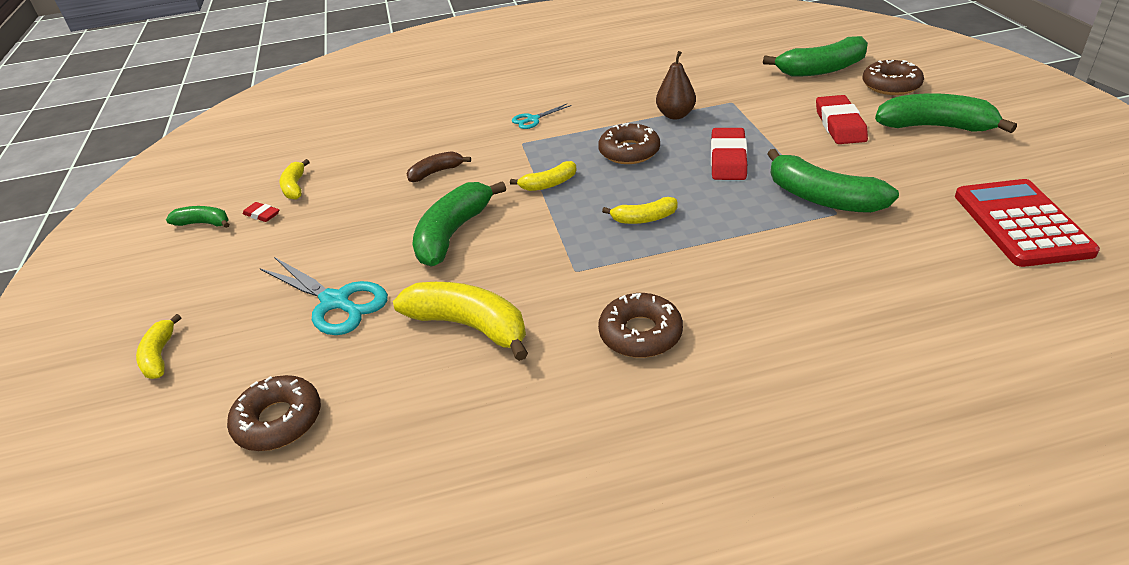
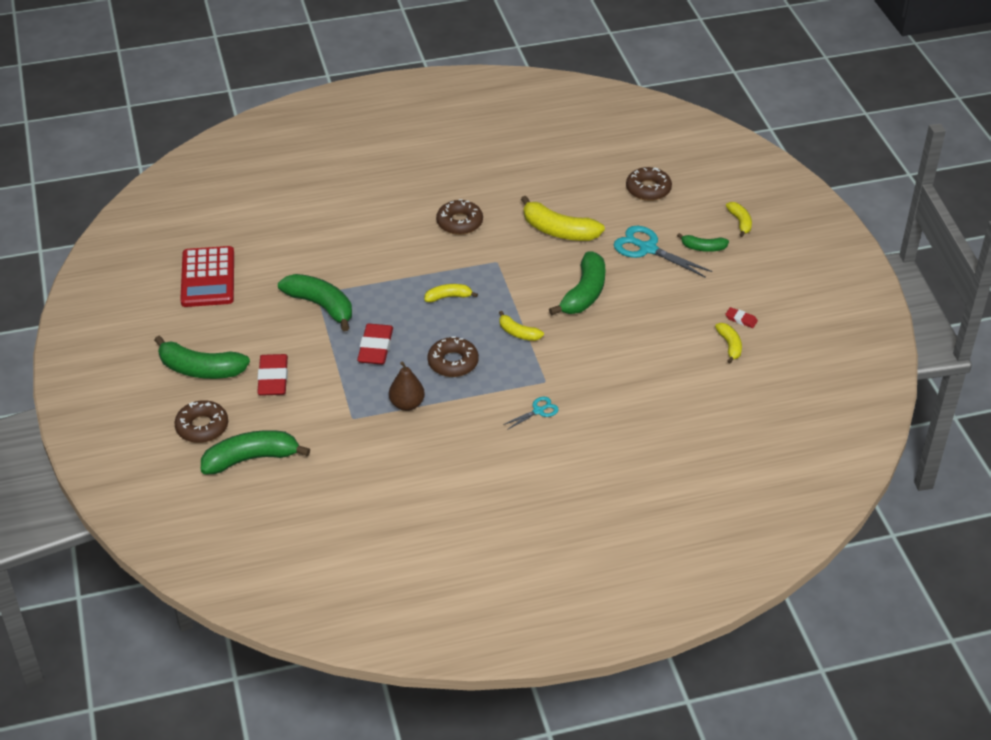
camera: 175 degrees right, 5 degrees up
(204, 223) = (784, 314): green banana -> green banana (703, 248)
(436, 172) = (613, 352): brown banana -> none
(549, 184) = (518, 333): yellow banana -> yellow banana turned 120 degrees counterclockwise

